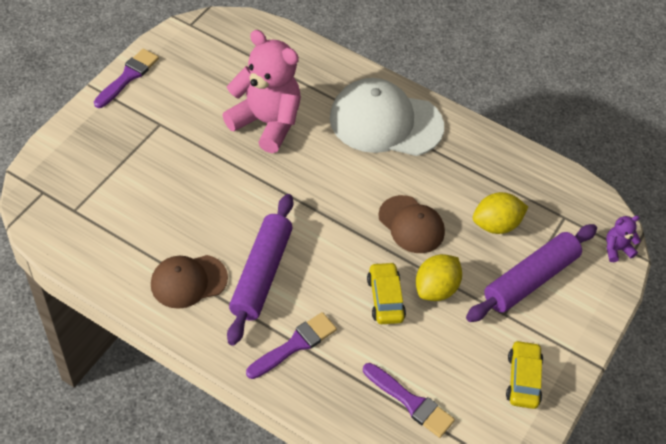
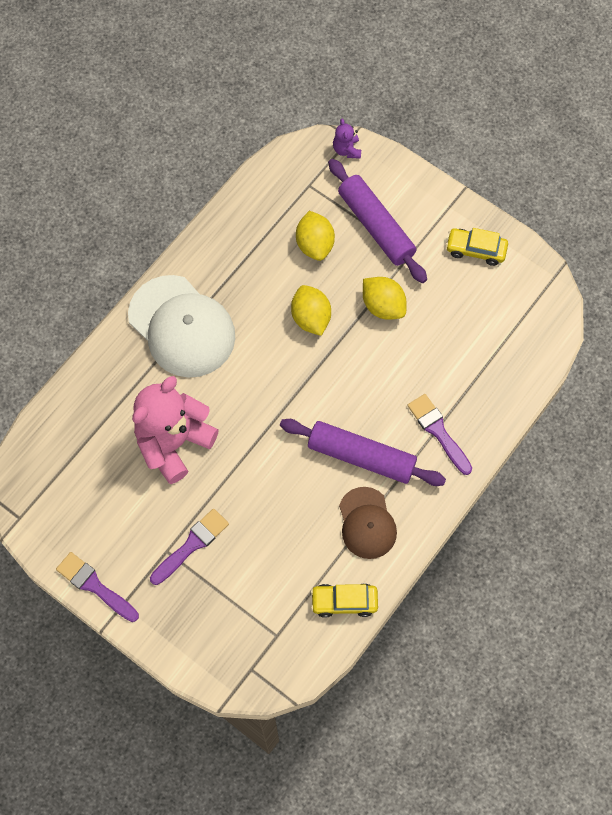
camera: 80 degrees left, 15 degrees up
(385, 122) = (182, 326): white cap -> white cap turned 60 degrees counterclockwise
(385, 298) = (392, 350): yellow car -> yellow car (344, 601)
(411, 224) = (311, 318): brown cap -> yellow lemon
(411, 402) = (496, 341): purple brush -> purple brush (192, 544)

